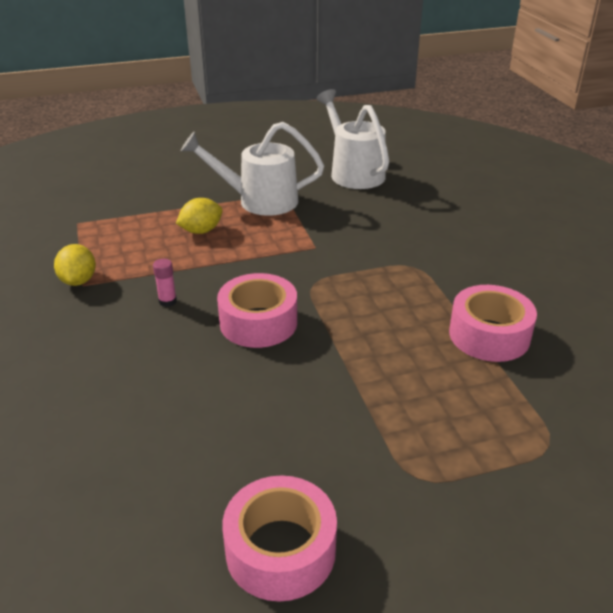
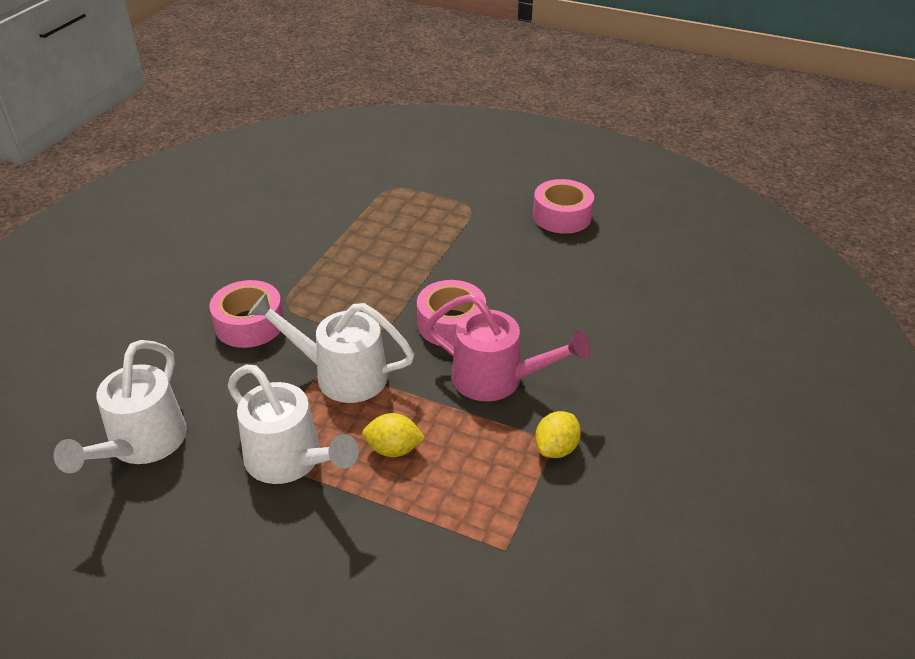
camera: 140 degrees left, 5 degrees up
(167, 301) = (498, 380): pink glue stick -> pink watering can
(296, 248) = (340, 374): none -> white watering can
(489, 335) = (327, 239): pink tape -> pink tape (249, 324)

